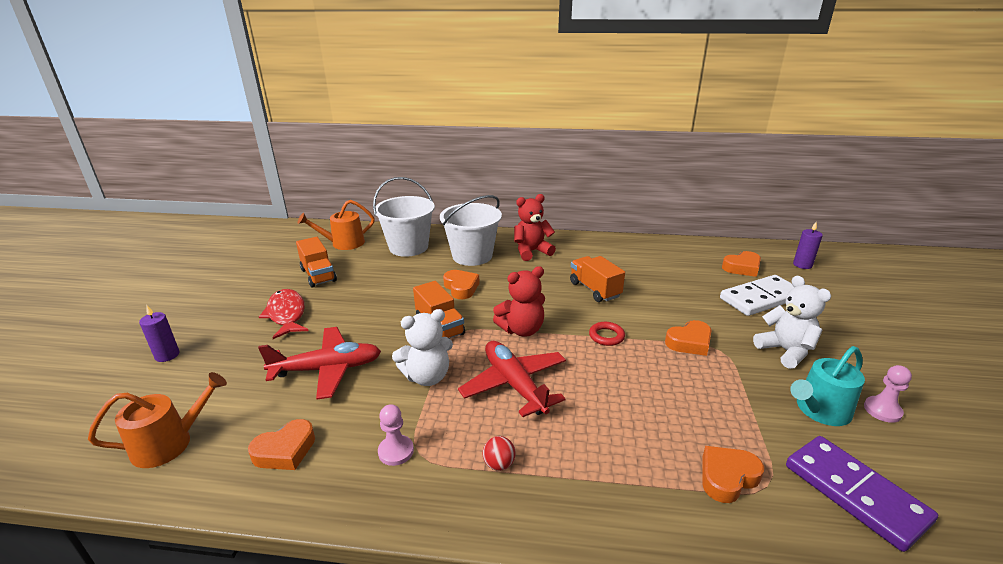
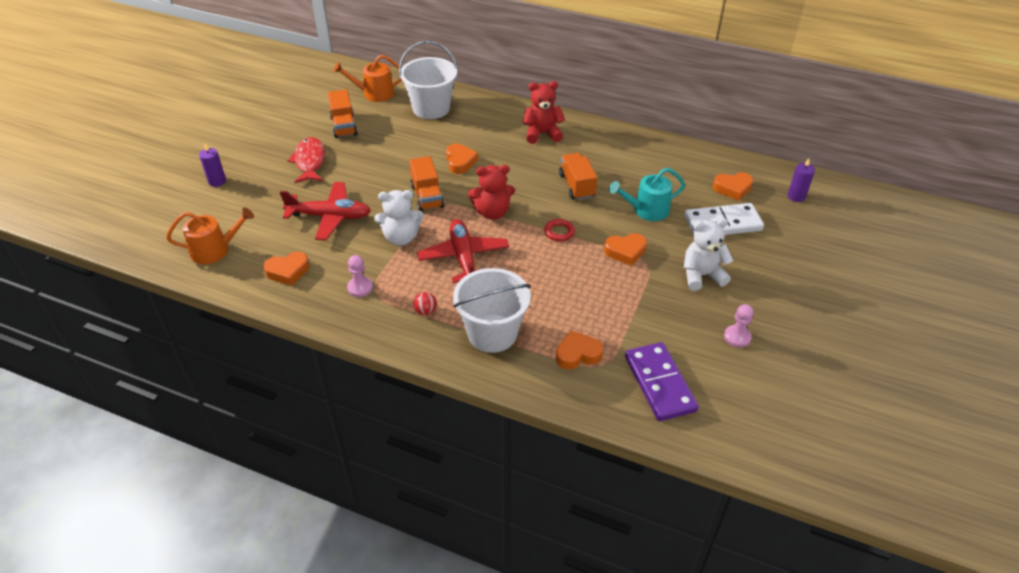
camera: 15 degrees right, 15 degrees up
(472, 256) = (485, 129): white bucket -> white bucket (492, 333)
(785, 351) = (701, 275): white teddy bear -> white teddy bear turned 90 degrees counterclockwise
(819, 410) = (686, 326): turquoise watering can -> turquoise watering can (646, 210)

